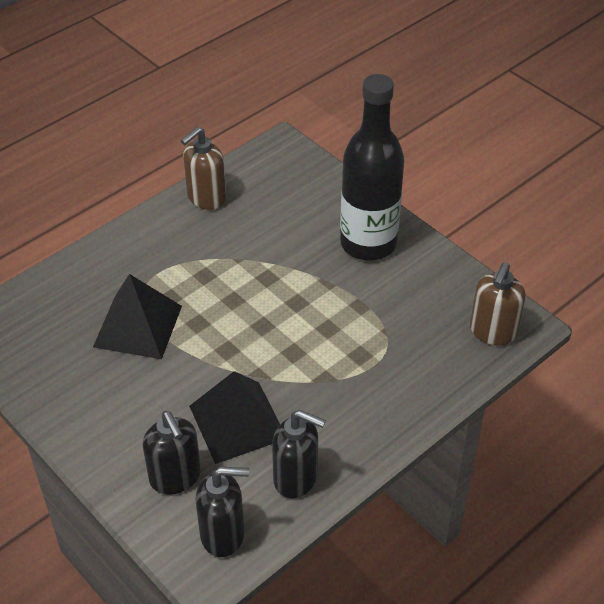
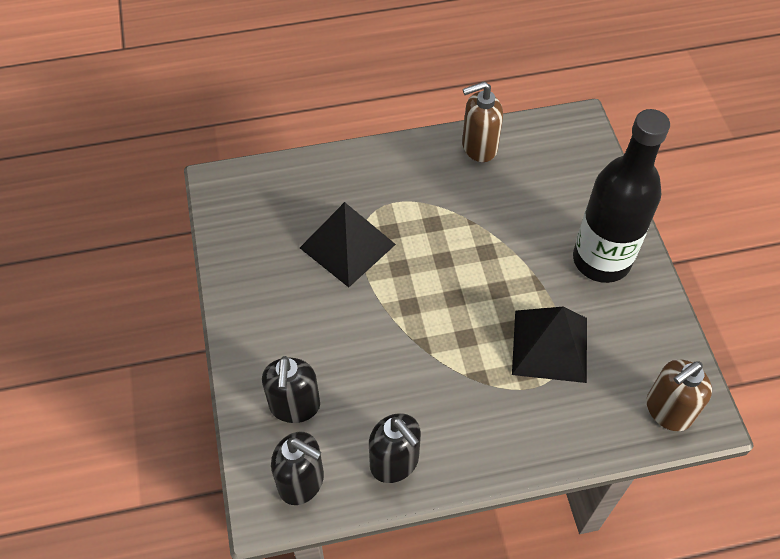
camera: 30 degrees right, 10 degrees up
(237, 422) = (377, 380): black pyramid -> black pyramid (549, 345)

